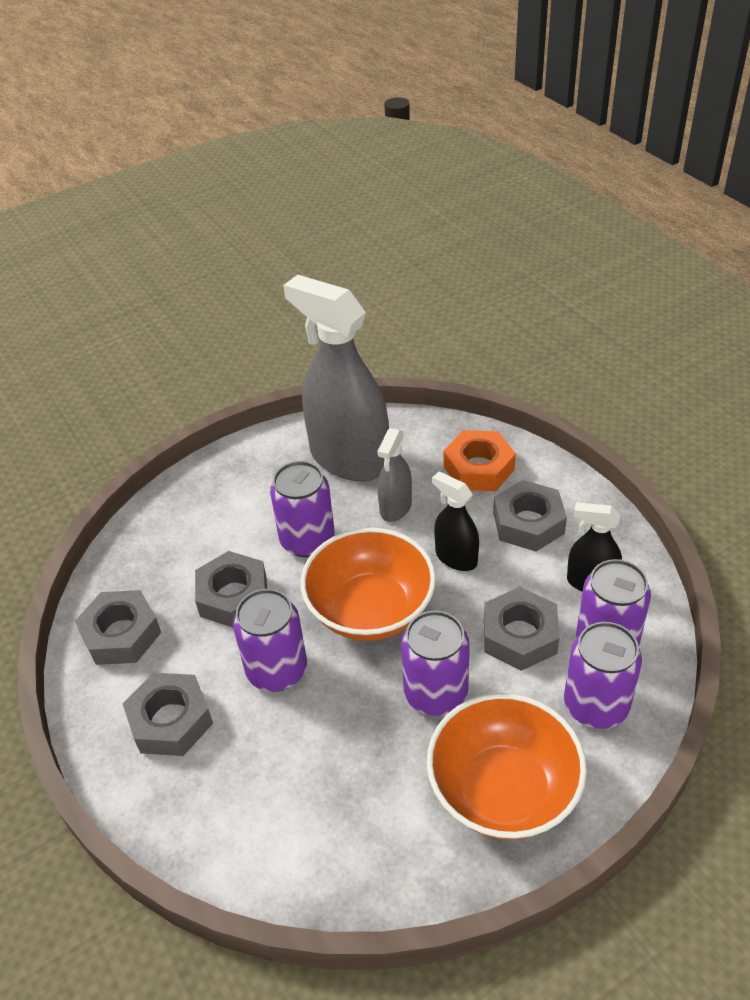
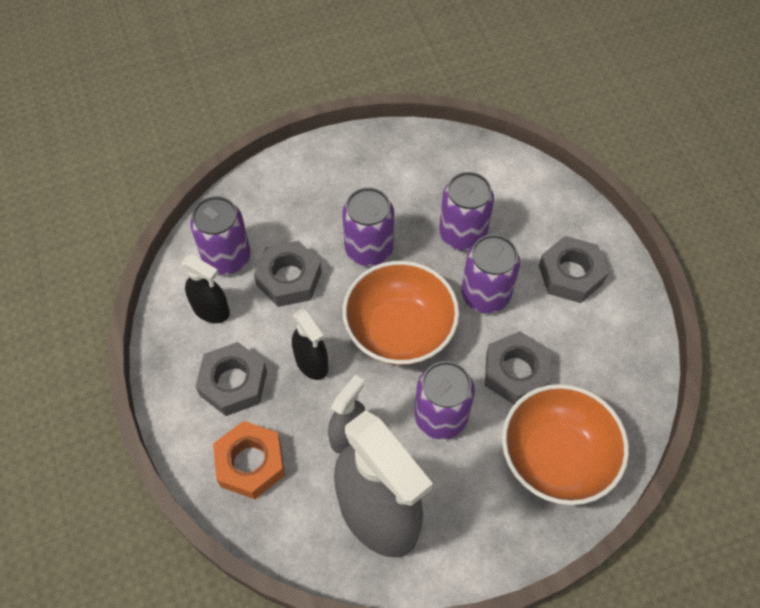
camera: 170 degrees left, 15 degrees up
(121, 634) = (615, 358): grey nut -> none
(503, 790) = (346, 178): orange bowl -> orange bowl (556, 457)
(596, 705) = (259, 215): purple can -> purple can (462, 234)

